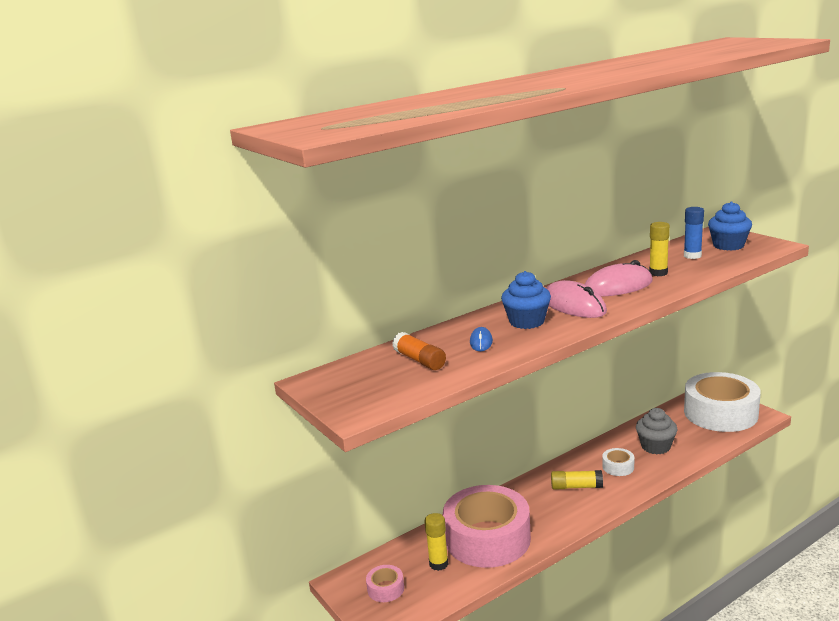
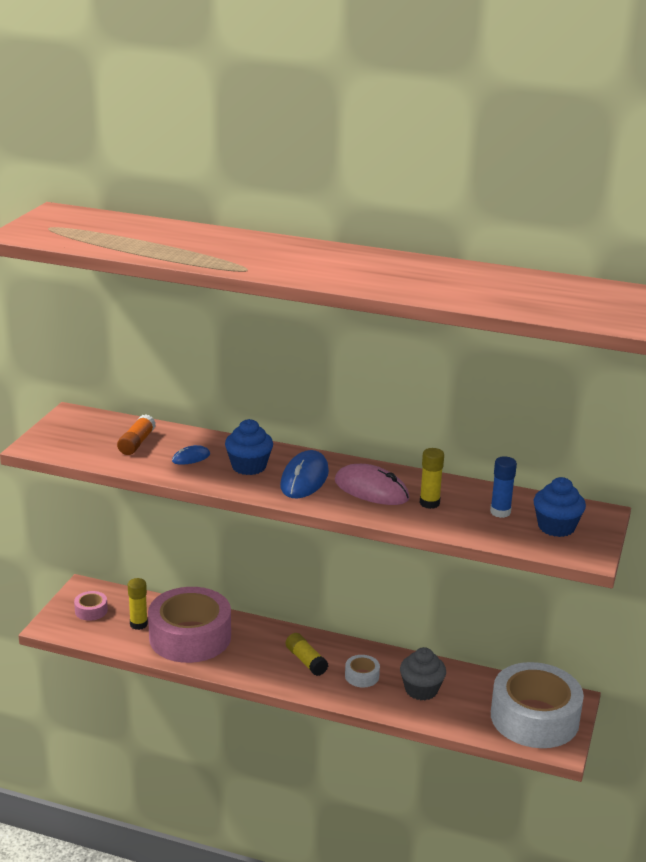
camera: 50 degrees right, 5 degrees up
(573, 305) = (304, 479): pink mouse -> blue mouse

